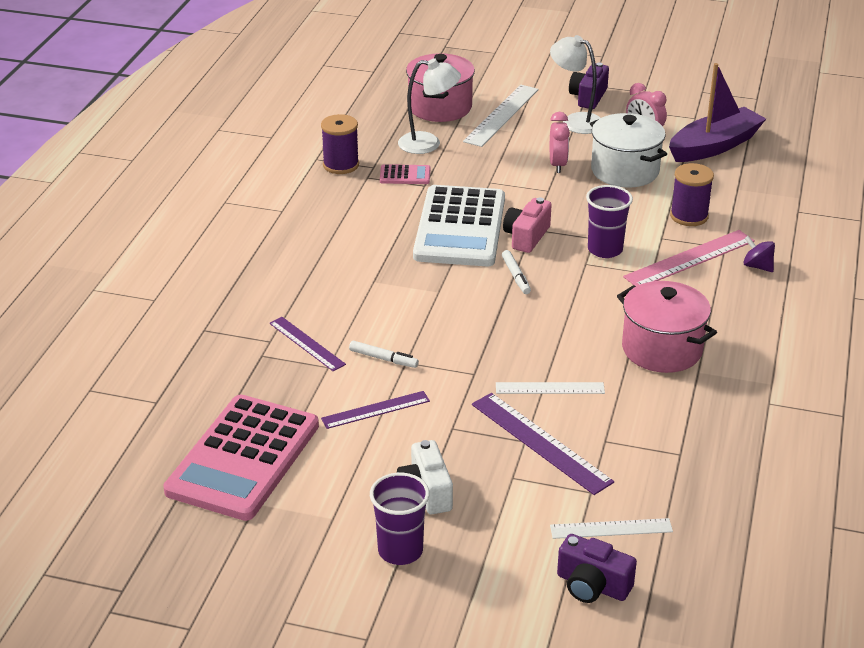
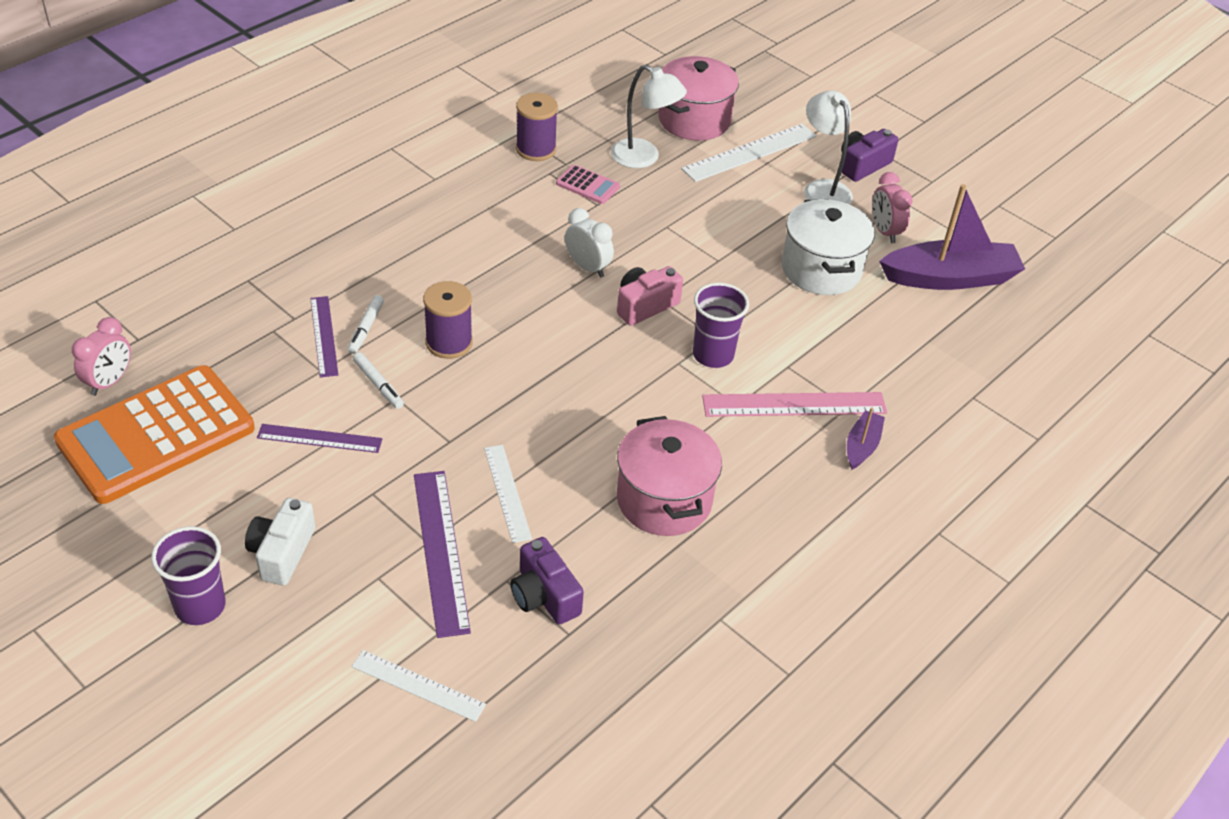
camera: 25 degrees right, 10 degrees up
(243, 458) = (156, 435): pink calculator -> orange calculator
(460, 228) = (587, 267): white calculator -> white clock
(516, 276) = (592, 347): white marker -> white marker (366, 328)
(550, 388) = (507, 492): white ruler -> white ruler turned 45 degrees clockwise
(557, 165) = (755, 234): pink clock -> pink clock (109, 382)
(592, 585) = (340, 741): purple camera -> purple camera (544, 596)
(689, 216) = (841, 352): purple spool -> purple spool (449, 342)
(757, 266) = (862, 446): purple spinning top -> purple boat

